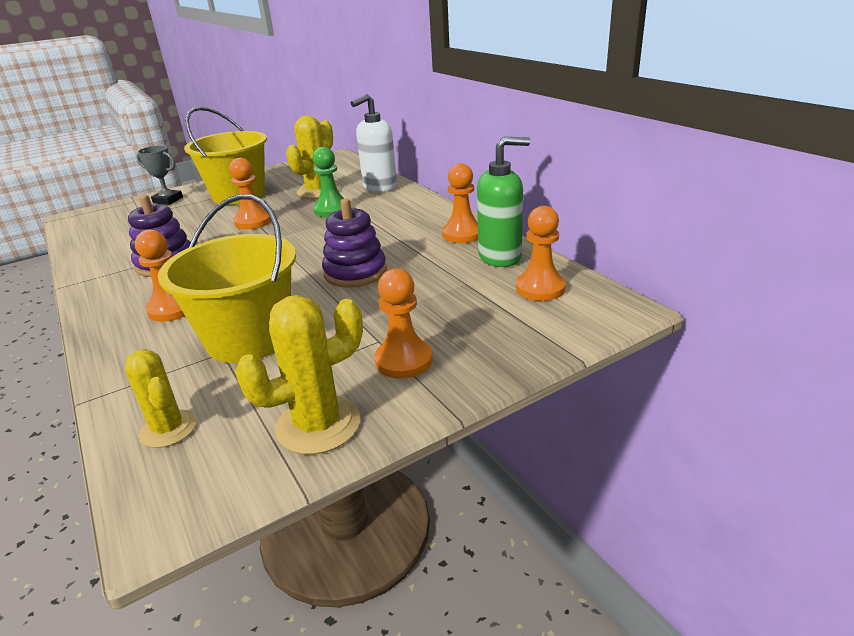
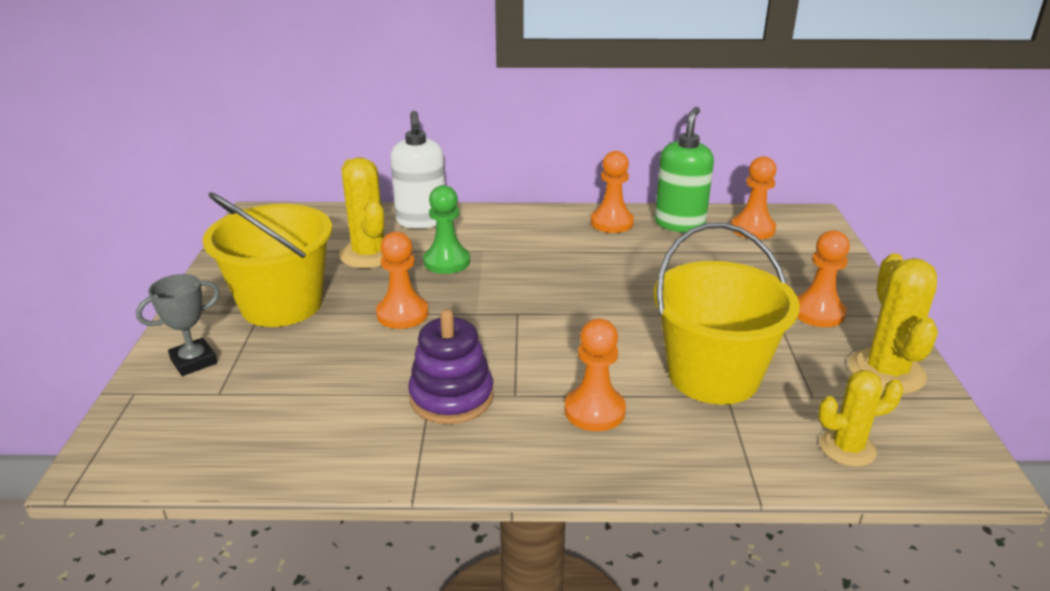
camera: 60 degrees left, 0 degrees up
(355, 272) = (631, 290): purple stacking toy -> none

